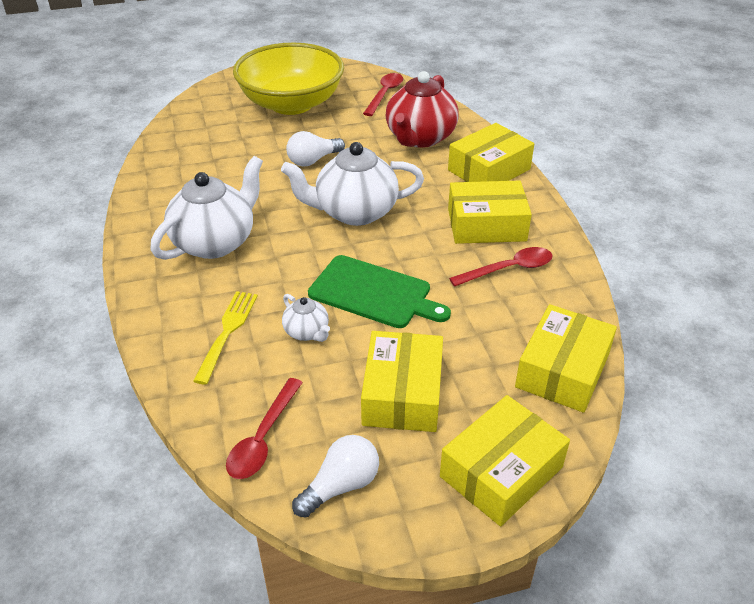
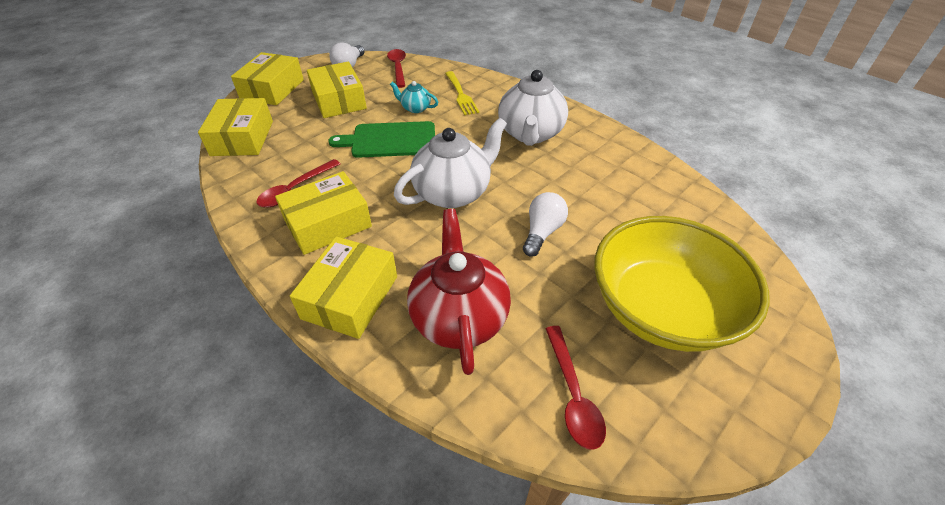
camera: 150 degrees right, 5 degrees up
(307, 332) = (415, 108): white teapot -> turquoise teapot

